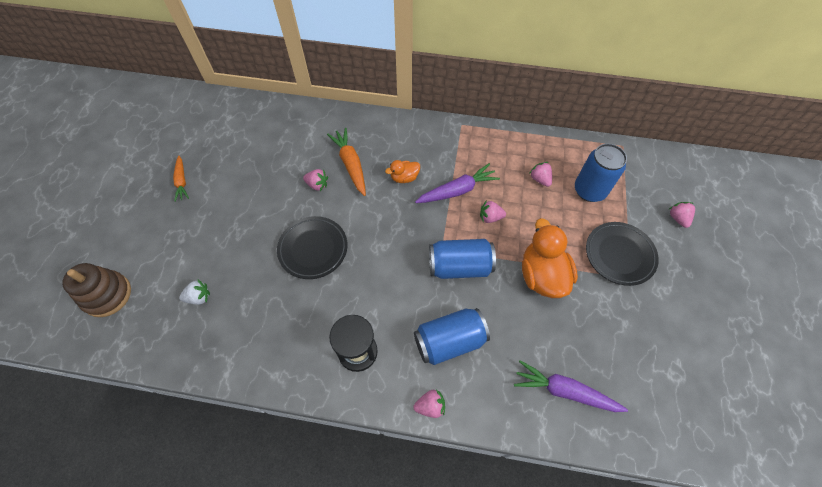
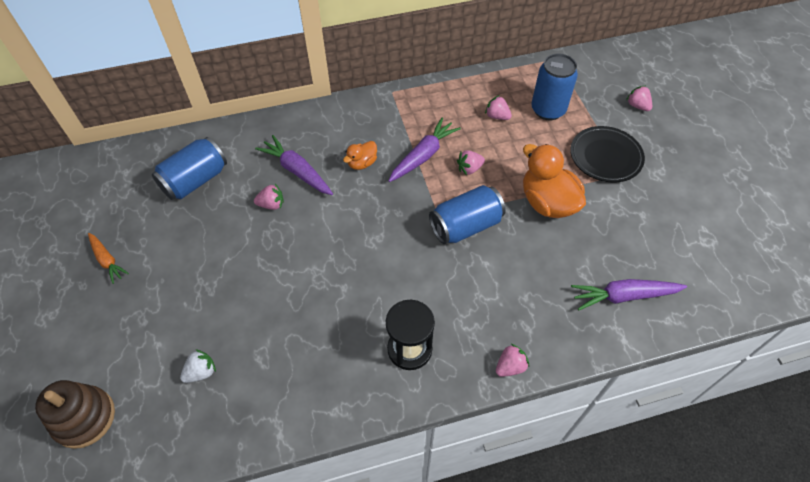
camera: 25 degrees left, 5 degrees down
(313, 249) = (304, 270): black plate -> none
(351, 164) = (297, 171): orange carrot -> purple carrot
(449, 341) = (494, 299): blue can -> blue can (195, 180)

